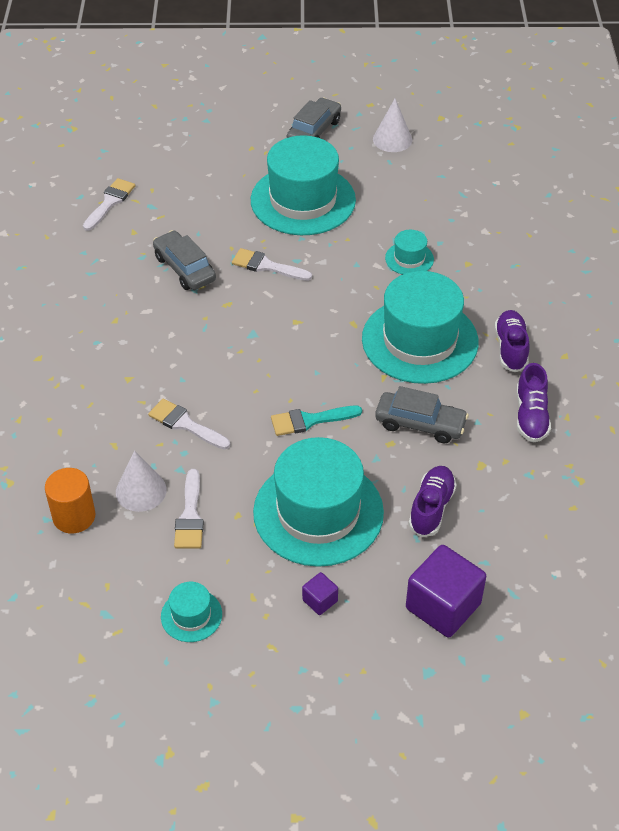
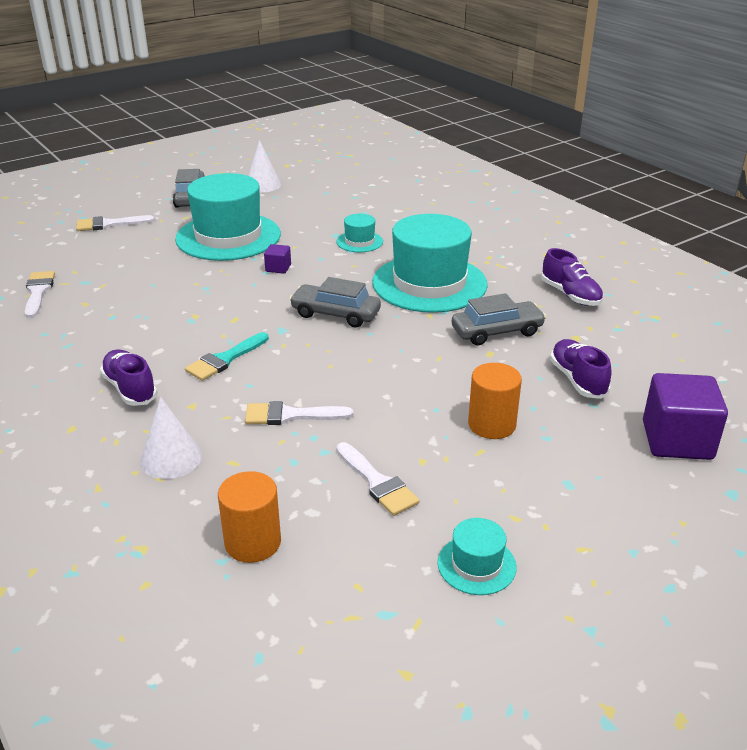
camera: 35 degrees left, 15 degrees down
(141, 491) = (303, 486): white cone -> white cone (171, 458)
(184, 268) = (165, 310): grey car -> grey car (335, 314)
(266, 266) = (243, 284): white brush -> white brush (109, 224)
(310, 420) = (404, 366): turquoise brush -> turquoise brush (225, 359)
(318, 512) = (491, 425): turquoise hat -> orange cylinder
(320, 600) = (577, 488): purple cube -> purple cube (278, 268)
(510, 348) = (503, 264): purple shoe -> purple shoe (130, 389)

